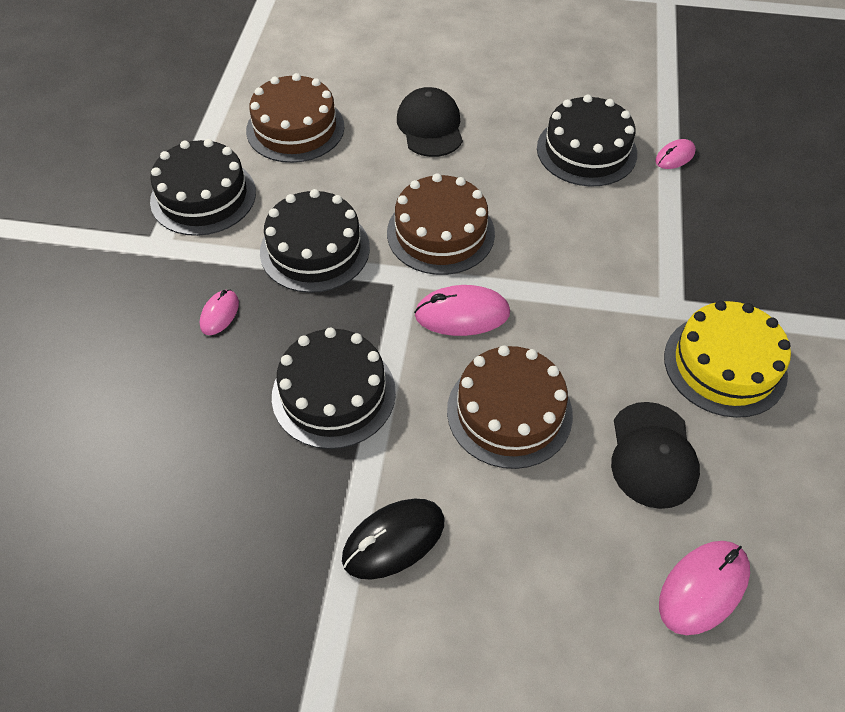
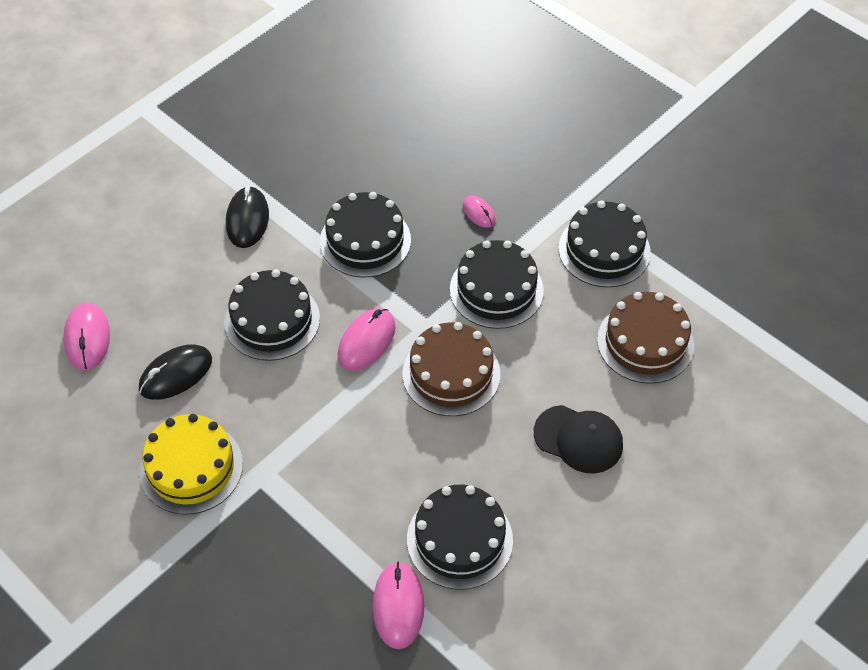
camera: 125 degrees right, 0 degrees up
(509, 412) = (272, 320): brown cake -> black cake
(652, 455) = (176, 374): black cap -> black mouse
(675, 157) = (398, 606): pink mouse -> pink mouse, size x1.70

